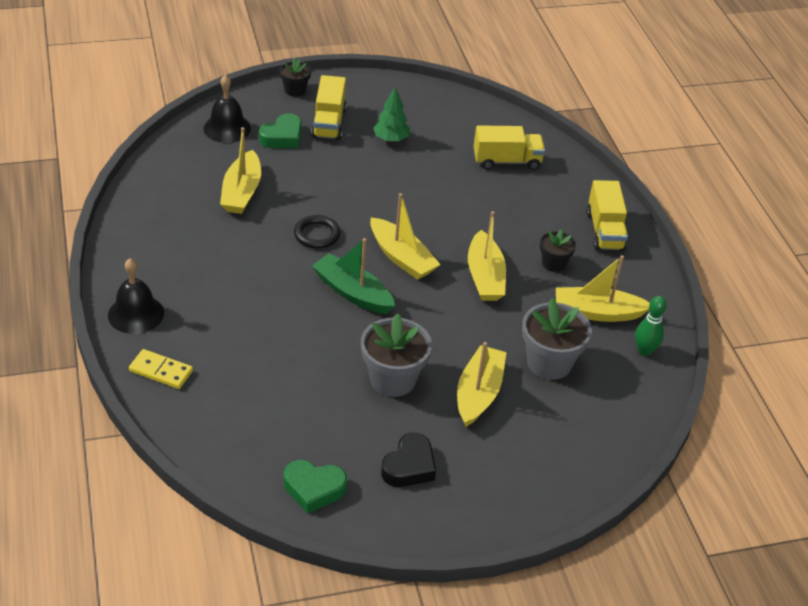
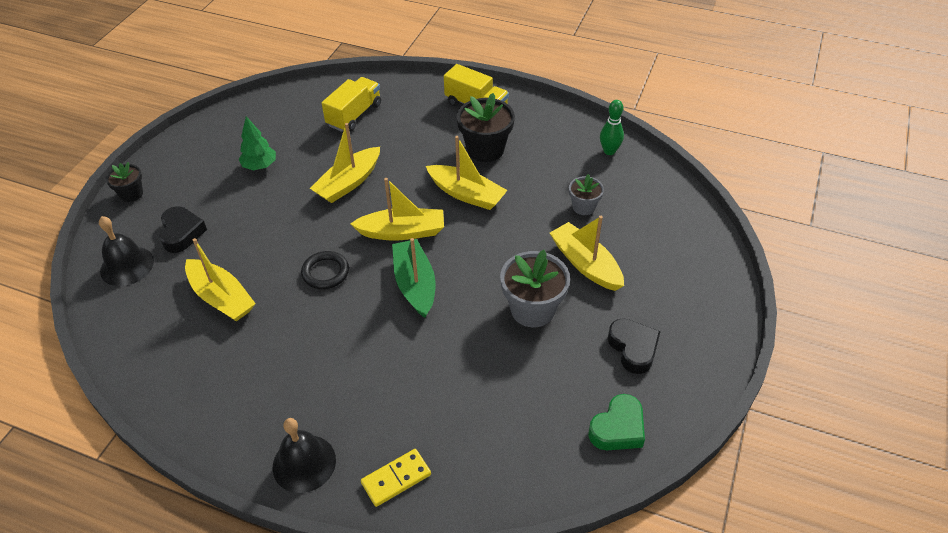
camera: 50 degrees left, 5 degrees up
(282, 137) = (181, 233): green heart -> black heart
(329, 123) = (198, 193): yellow truck -> none
(352, 292) = (415, 284): green boat -> green boat turned 90 degrees clockwise
(549, 363) = (583, 207): grey flower pot -> grey flower pot, size x0.57
(553, 263) = (485, 149): black flower pot -> black flower pot, size x1.75
(597, 313) = (554, 154): yellow boat -> yellow boat (349, 183)

